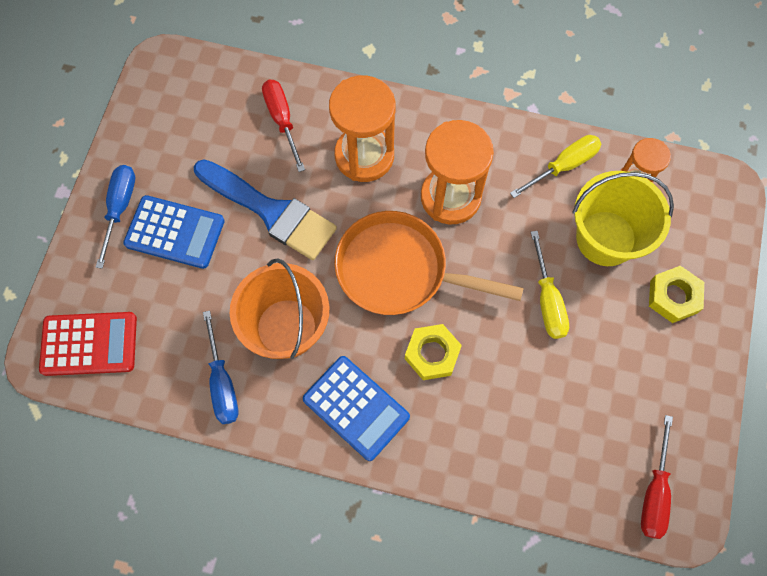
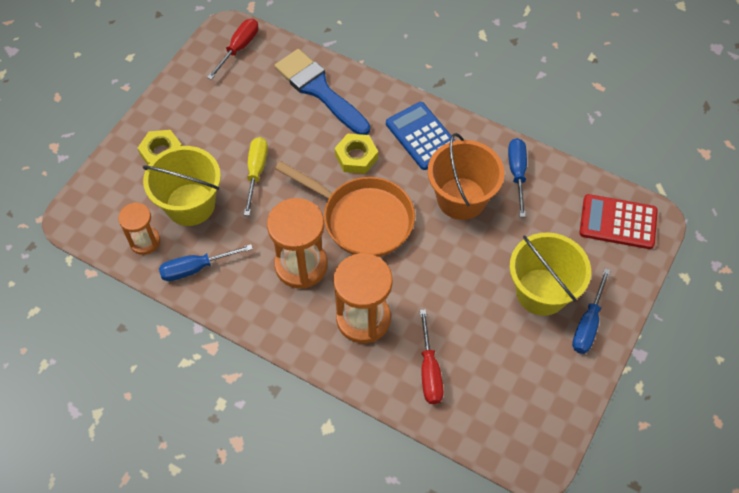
camera: 165 degrees left, 10 degrees down
(175, 232) = (541, 292): blue calculator -> yellow bucket
(271, 211) = (456, 290): blue brush -> blue brush (319, 90)
(563, 166) = (196, 268): yellow screwdriver -> blue screwdriver

